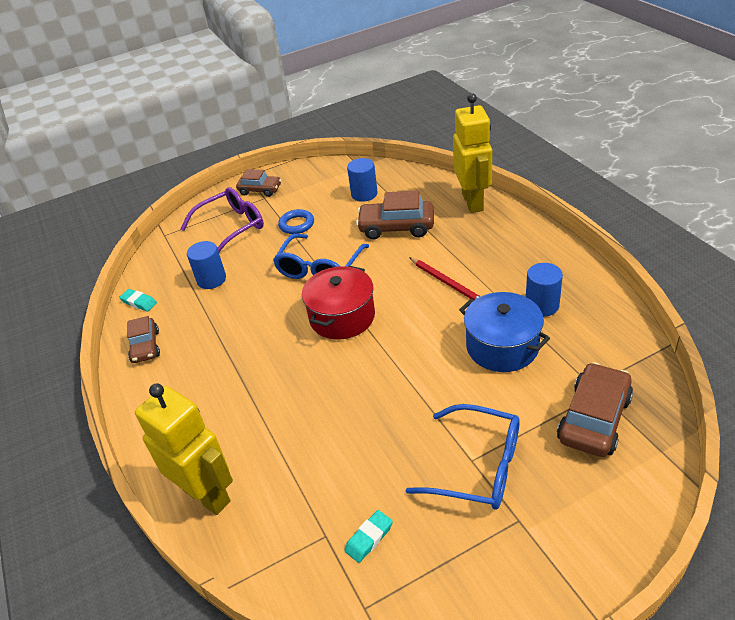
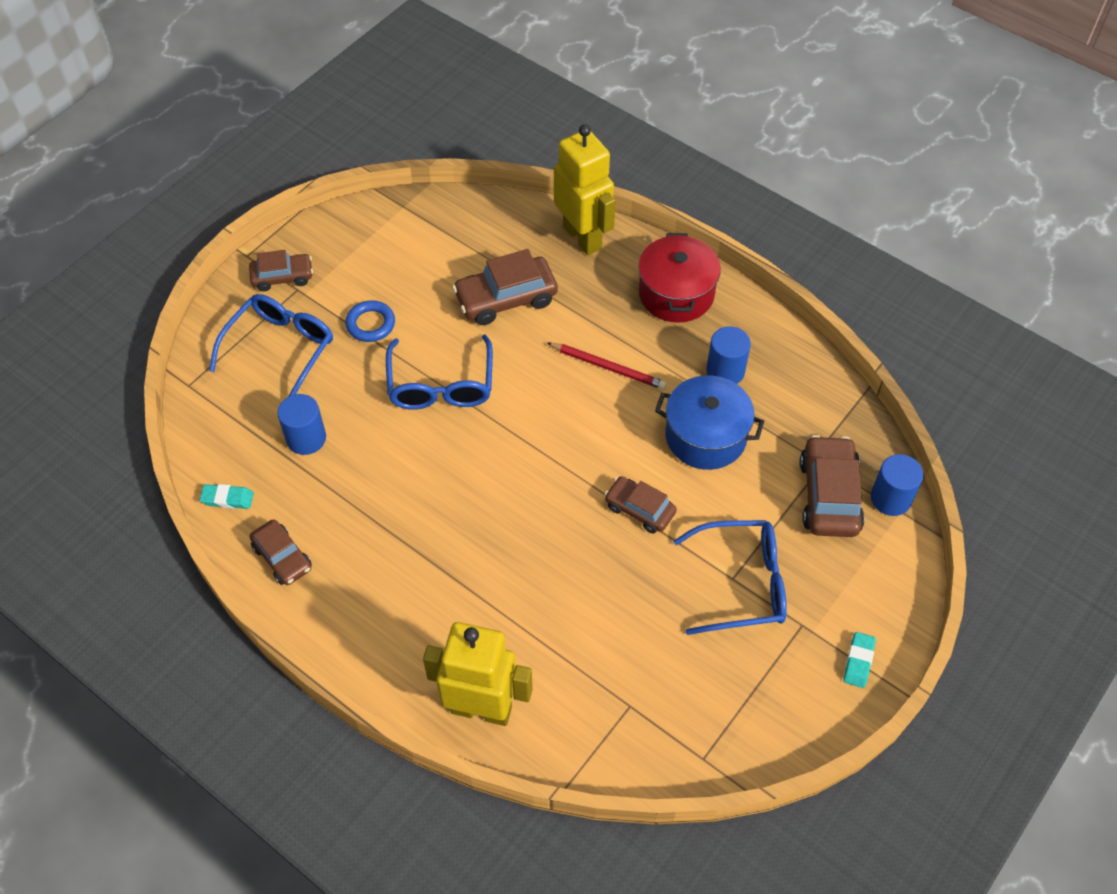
camera: 30 degrees left, 15 degrees up
(231, 227) = (280, 349): purple glasses -> blue glasses
(342, 317) = (508, 447): red pot -> red pot (676, 294)
(364, 194) = (435, 253): blue cylinder -> blue cylinder (890, 498)
(369, 538) = (673, 692): turquoise eraser -> turquoise eraser (858, 661)
(419, 385) = (639, 509): none -> brown car

